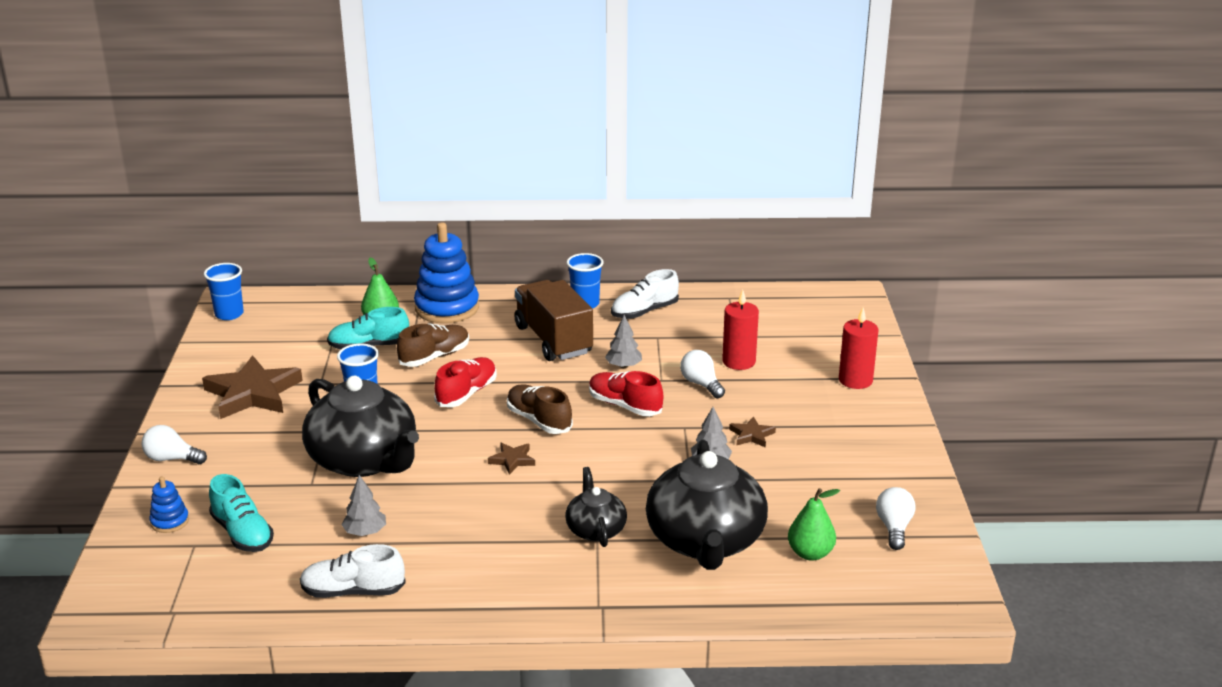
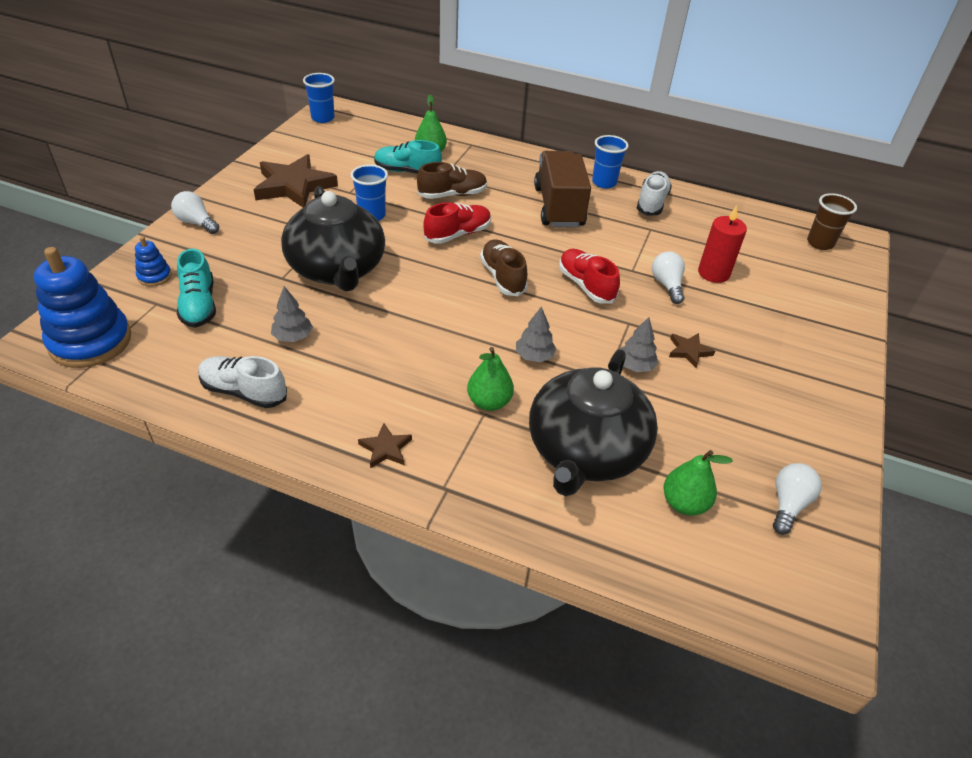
camera: 20 degrees right, 15 degrees up
(447, 308) = (488, 156): blue stacking toy -> blue stacking toy (90, 341)
(512, 460) = (457, 308): brown star -> brown star (385, 448)
(595, 529) = (489, 402): black teapot -> green pear
(623, 366) = (606, 247): grey tree -> grey tree (534, 356)
(644, 311) = (651, 203): white shoe -> white shoe turned 120 degrees clockwise
(823, 307) = (820, 243): none -> brown cup
(855, 380) = (819, 325): red candle -> none

